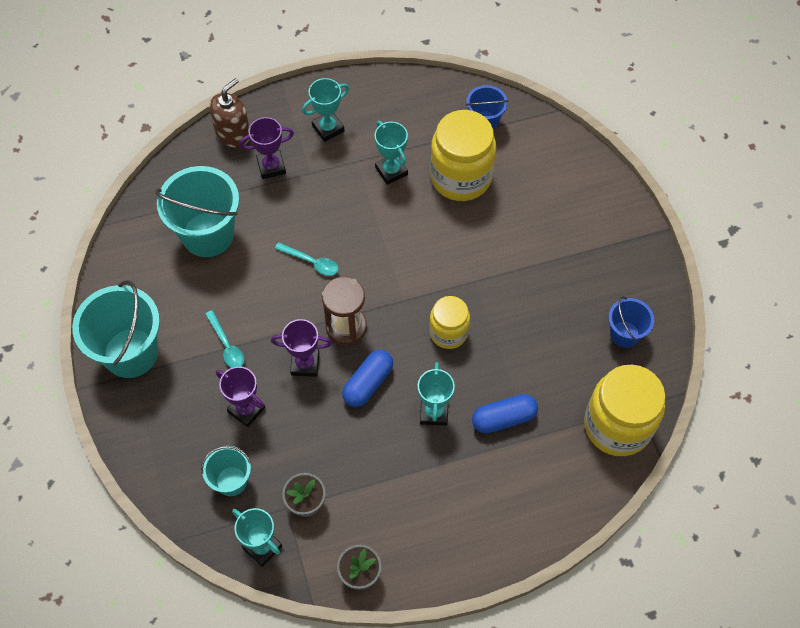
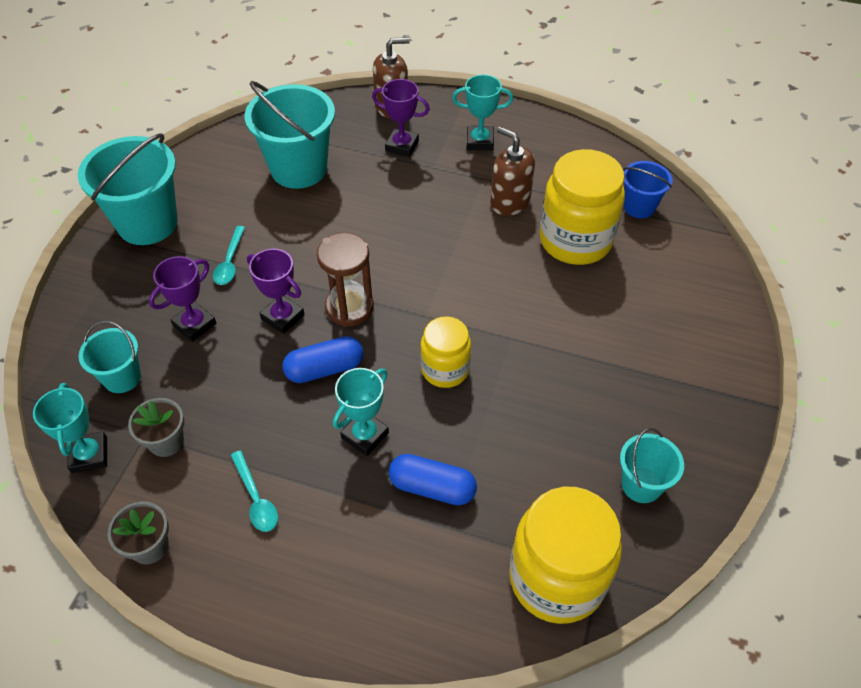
camera: 35 degrees right, 10 degrees down
(246, 410) = (194, 325): purple trophy -> purple trophy turned 60 degrees clockwise
(311, 262) = (368, 237): turquoise spoon -> turquoise spoon (256, 498)
(391, 171) = (510, 202): turquoise trophy -> brown soap dispenser
(624, 334) = (641, 485): blue bucket -> turquoise bucket

